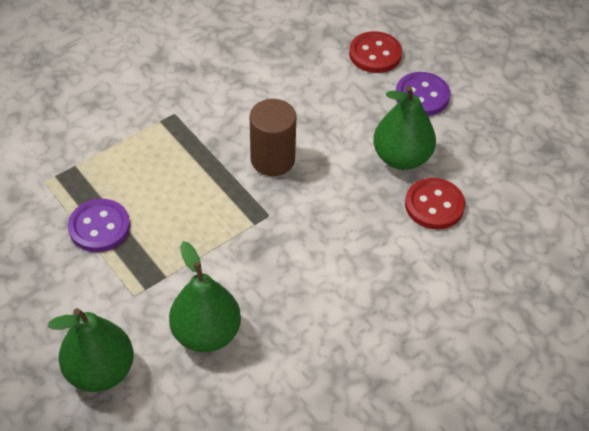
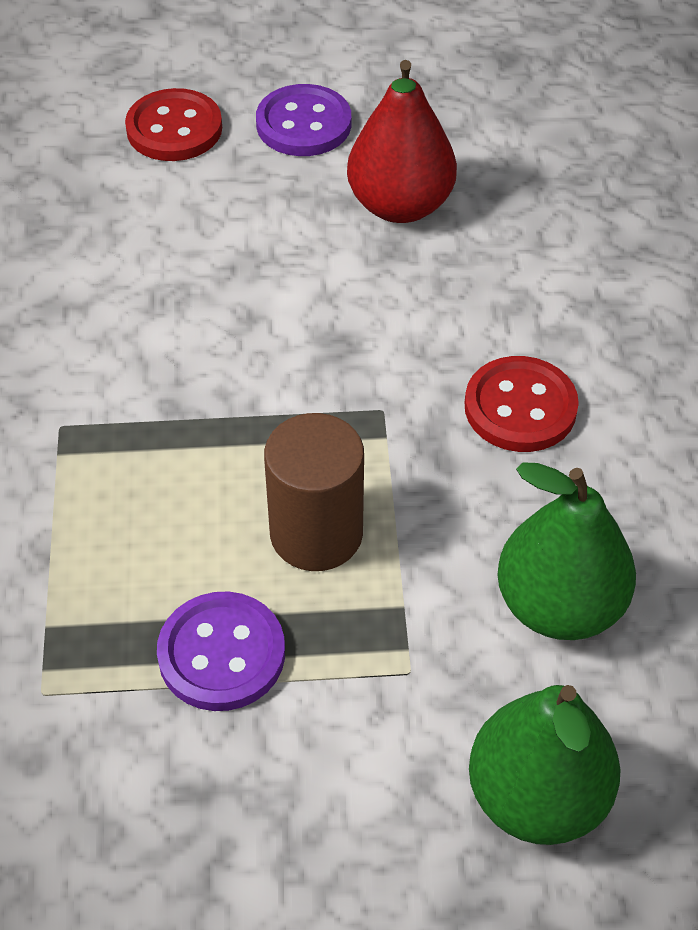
camera: 55 degrees left, 0 degrees up
(272, 159) = (275, 349): brown cylinder -> brown cylinder (316, 533)
(401, 158) = (400, 205): green pear -> red pear
(434, 205) = (515, 218): red button -> red button (520, 407)

